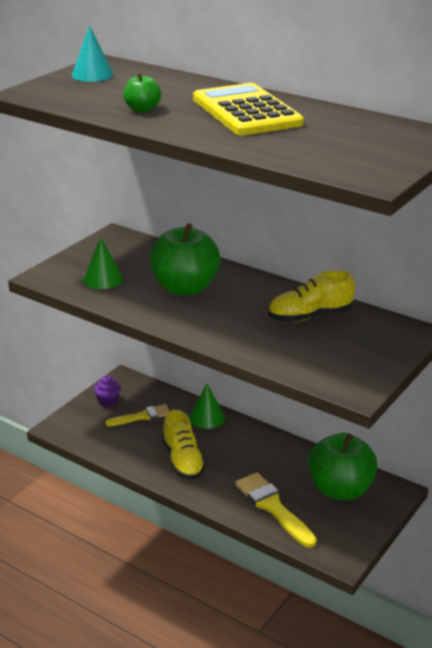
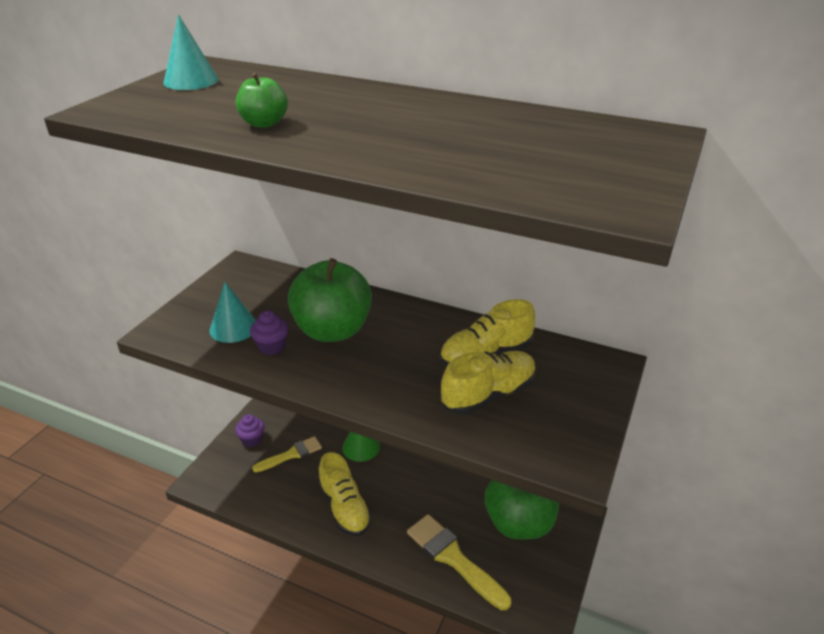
camera: 10 degrees left, 5 degrees up
(103, 279) = (233, 328): green cone -> turquoise cone
(132, 295) = (272, 347): none -> purple cupcake
(246, 111) = (402, 118): yellow calculator -> none
(303, 342) = (488, 394): none -> yellow shoe

